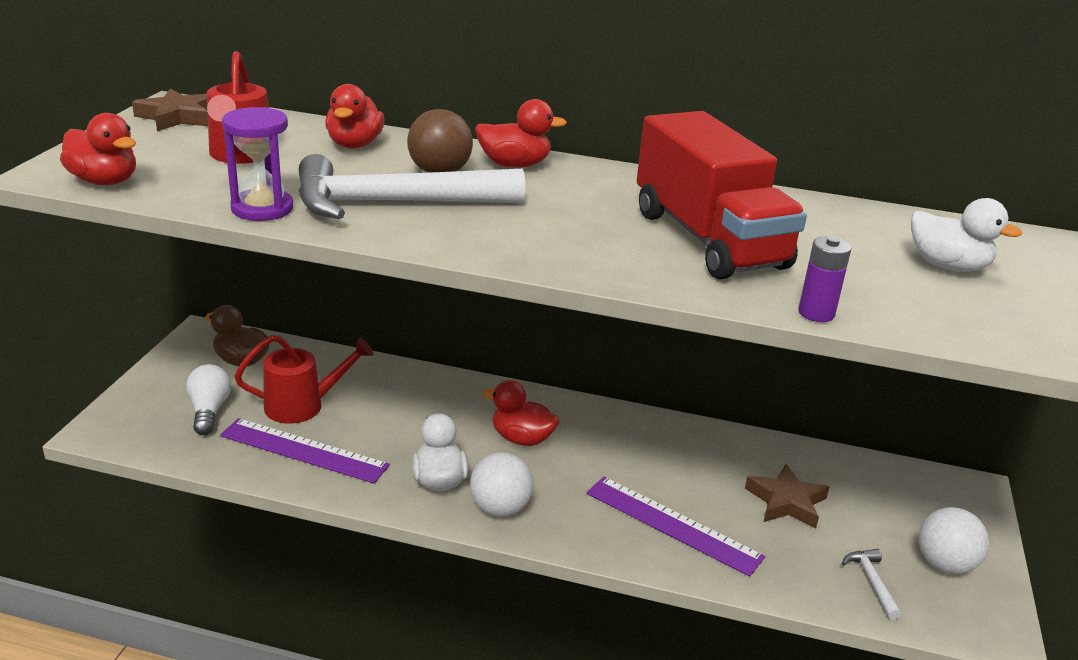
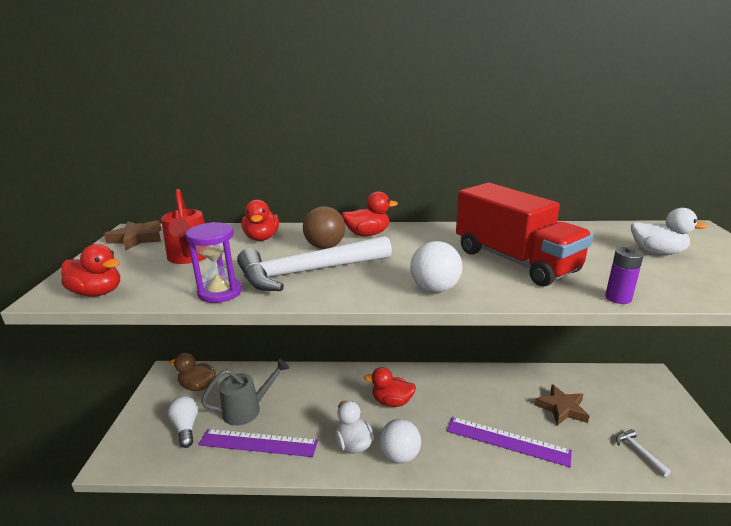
camera: 10 degrees left, 5 degrees down
(303, 405) = (248, 409): red watering can -> grey watering can
(944, 564) = (669, 429): white ball -> white ball (435, 289)

